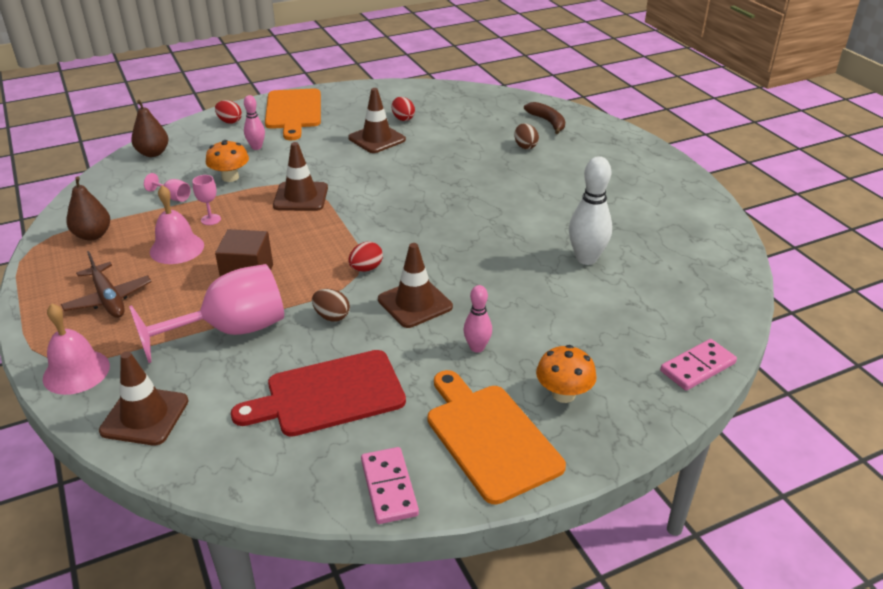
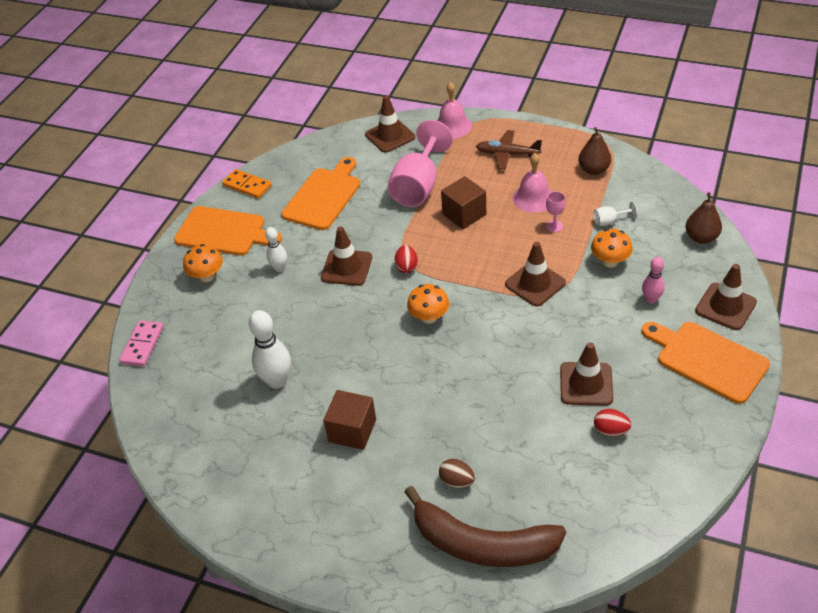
camera: 140 degrees right, 10 degrees up
(173, 197) = (609, 221): pink goblet -> white goblet
(229, 121) = (725, 306): red egg -> brown traffic cone
(329, 395) = (323, 196): red cutting board -> orange cutting board
(331, 316) = (380, 228): brown egg -> none
(389, 487) = (247, 185): pink domino -> orange domino
(408, 225) = (429, 317): none -> orange mushroom
(477, 347) = (279, 268): pink bowling pin -> white bowling pin
(548, 122) = (481, 544): brown banana -> brown banana, size x1.95
(561, 200) = (352, 430): none -> brown cube

